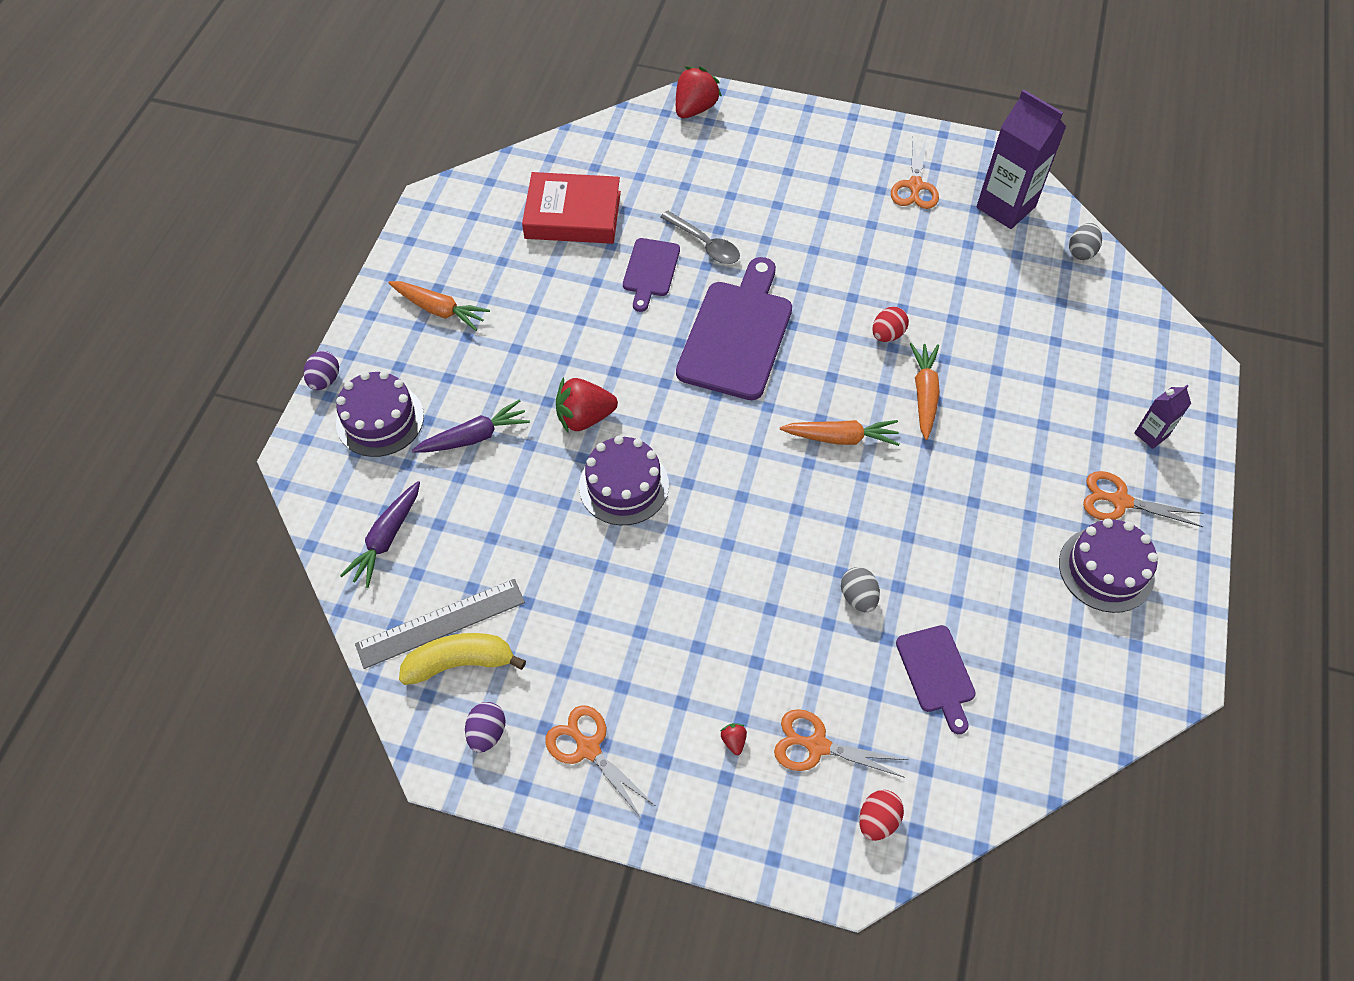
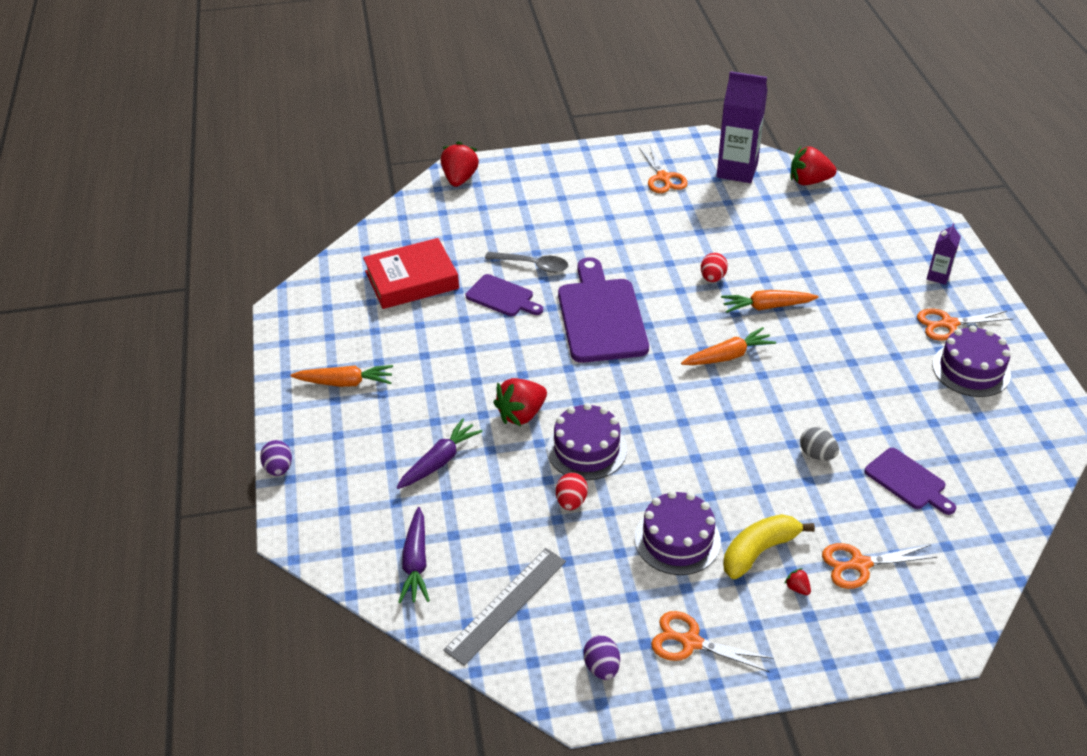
camera: 25 degrees left, 15 degrees down
(380, 419) = (348, 479): purple cake -> purple cake (677, 540)
(460, 663) = (543, 626): yellow banana -> yellow banana (759, 551)
(650, 271) = (502, 297): purple cutting board -> purple cutting board turned 45 degrees counterclockwise
(877, 820) = (938, 594): red egg -> red egg (571, 502)
(924, 394) = (767, 307): orange carrot -> orange carrot turned 75 degrees counterclockwise
(1081, 251) = (809, 181): grey egg -> red strawberry

